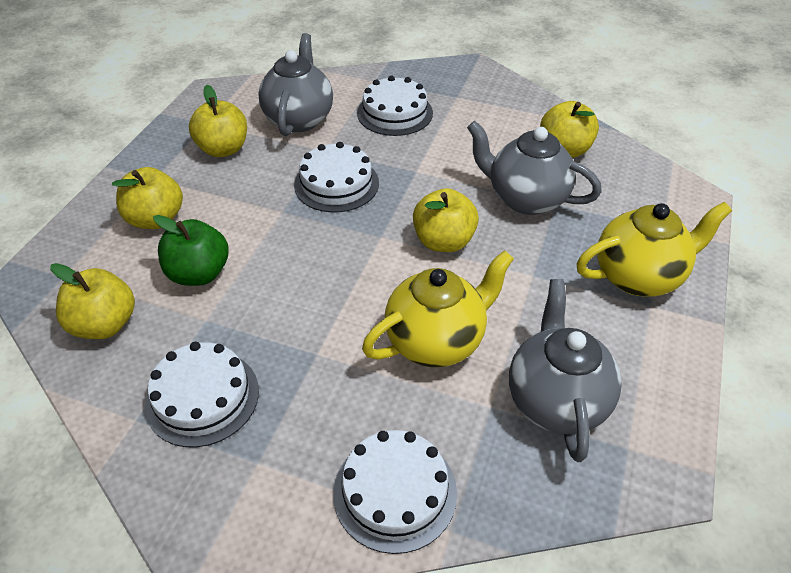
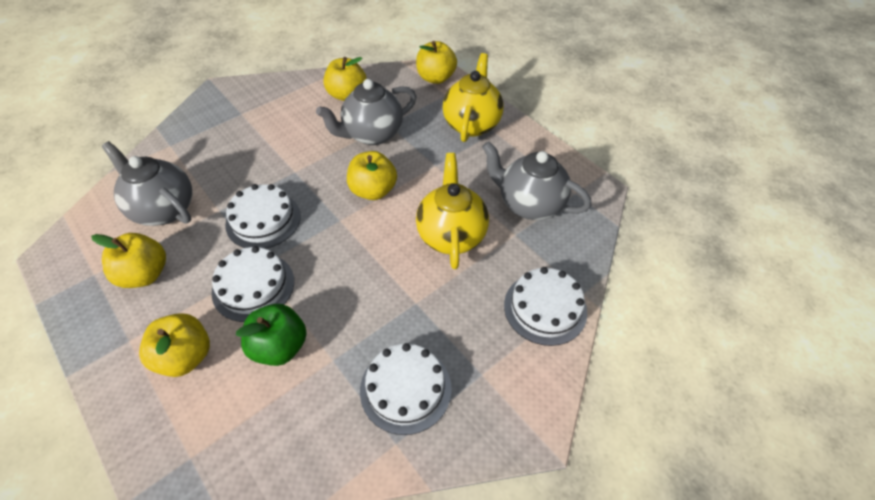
camera: 60 degrees left, 5 degrees up
(105, 324) = (279, 437): yellow apple -> yellow apple (435, 78)
(395, 113) = (221, 152): white cake -> white cake (253, 286)

